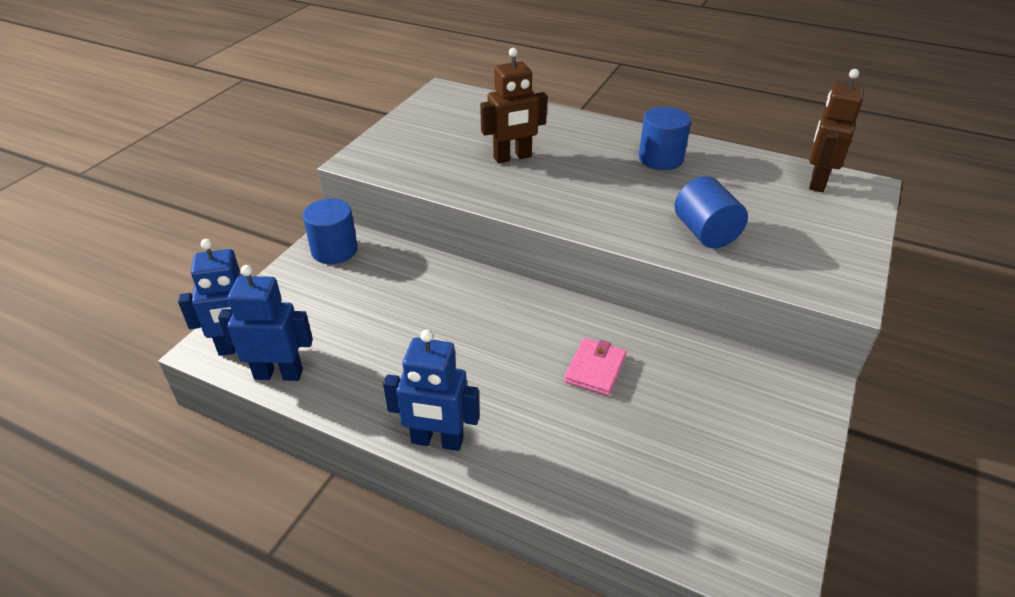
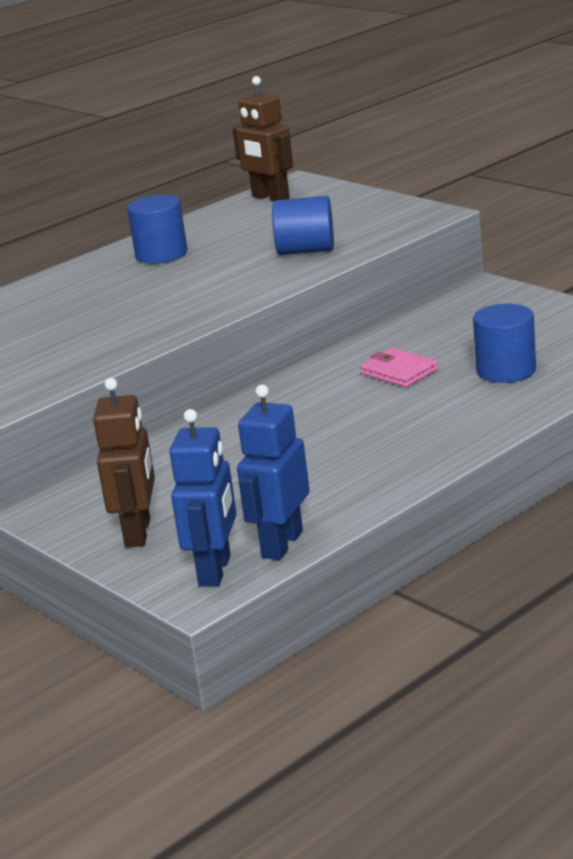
camera: 65 degrees left, 15 degrees down
(334, 250) = (71, 508): blue cylinder -> blue cylinder (506, 370)
(437, 441) = (442, 454): blue robot -> none
(512, 157) = (76, 325): brown robot -> brown robot (138, 533)

